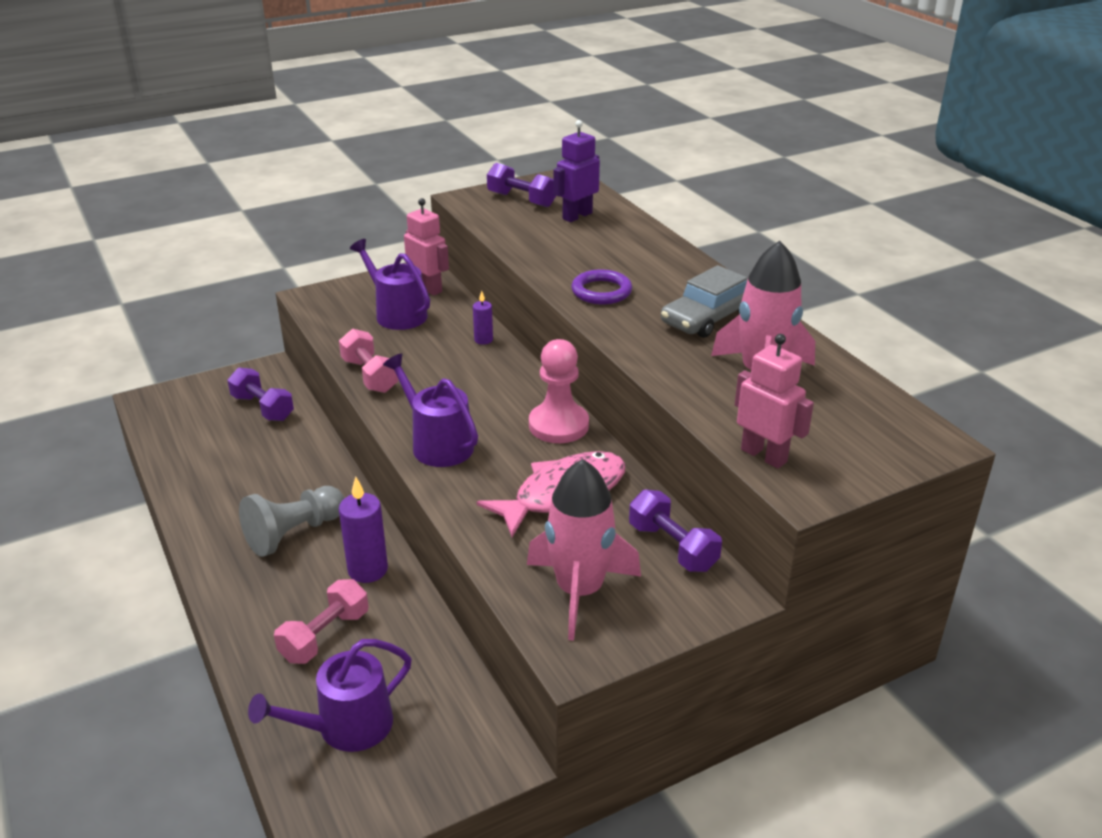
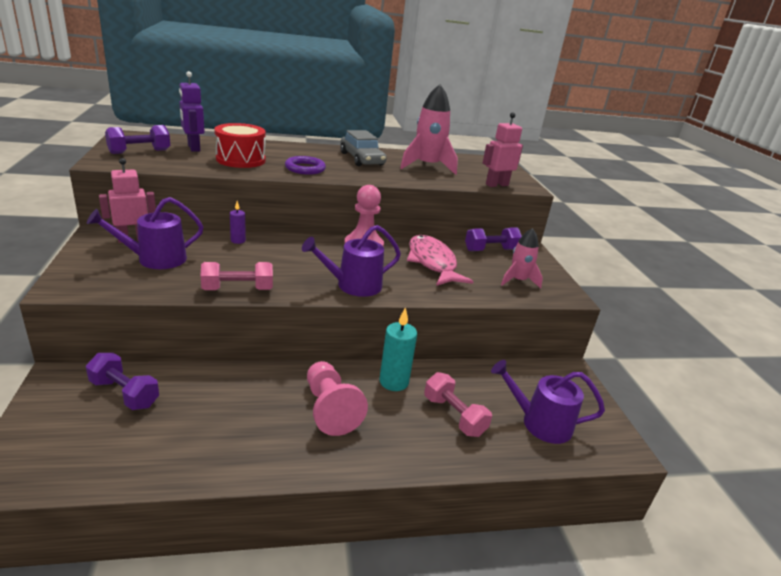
camera: 75 degrees left, 5 degrees down
(262, 408) = (124, 393): purple dumbbell -> purple dumbbell turned 60 degrees clockwise
(294, 533) = (330, 409): grey pawn -> pink pawn
(346, 727) = (540, 423): purple watering can -> purple watering can turned 120 degrees clockwise
(367, 570) = (393, 382): purple candle -> turquoise candle
(575, 249) = (241, 159): none -> red drum
(579, 591) = (518, 281): pink rocket -> pink rocket, size x0.62

